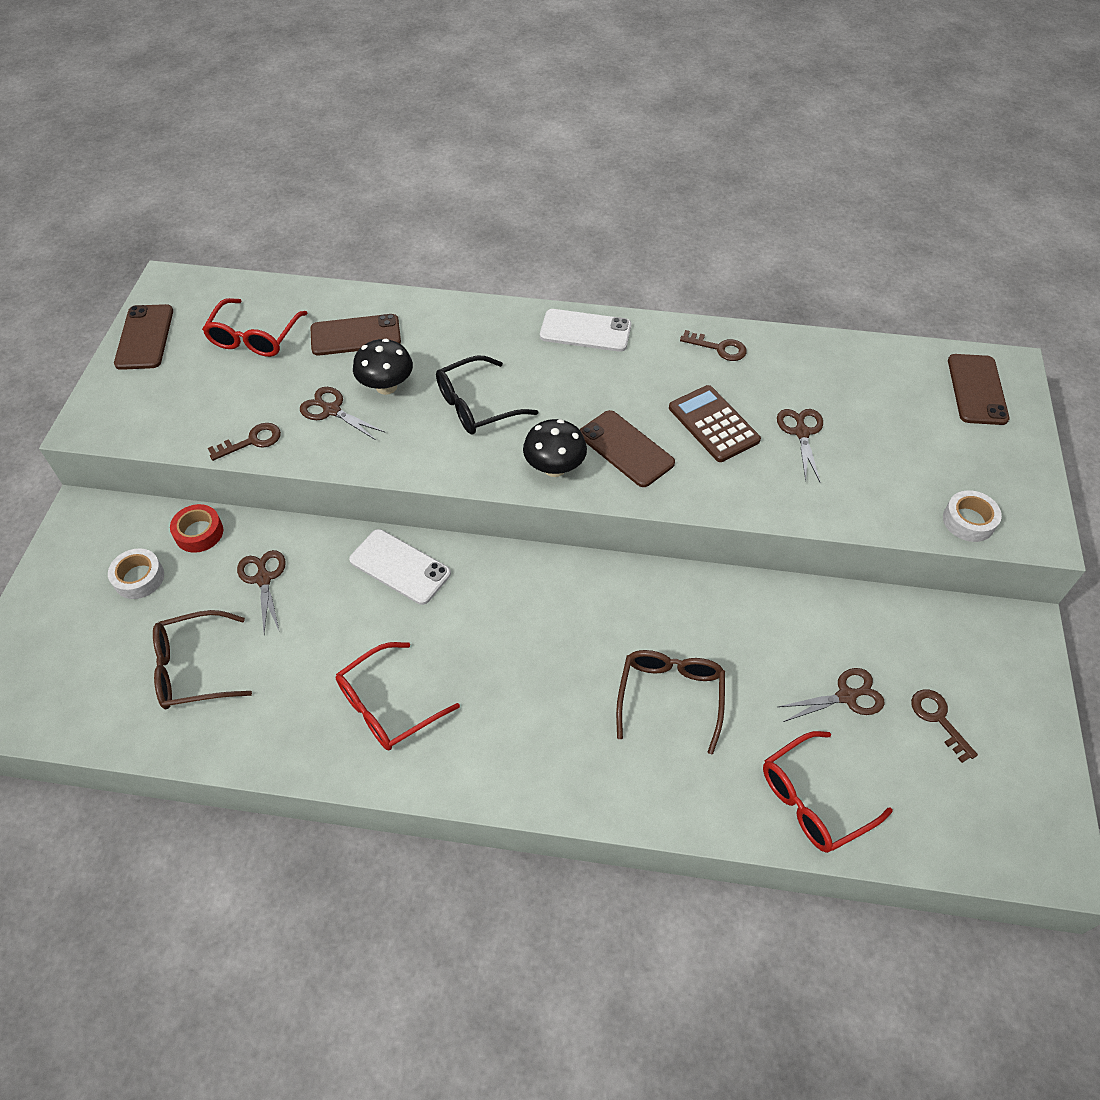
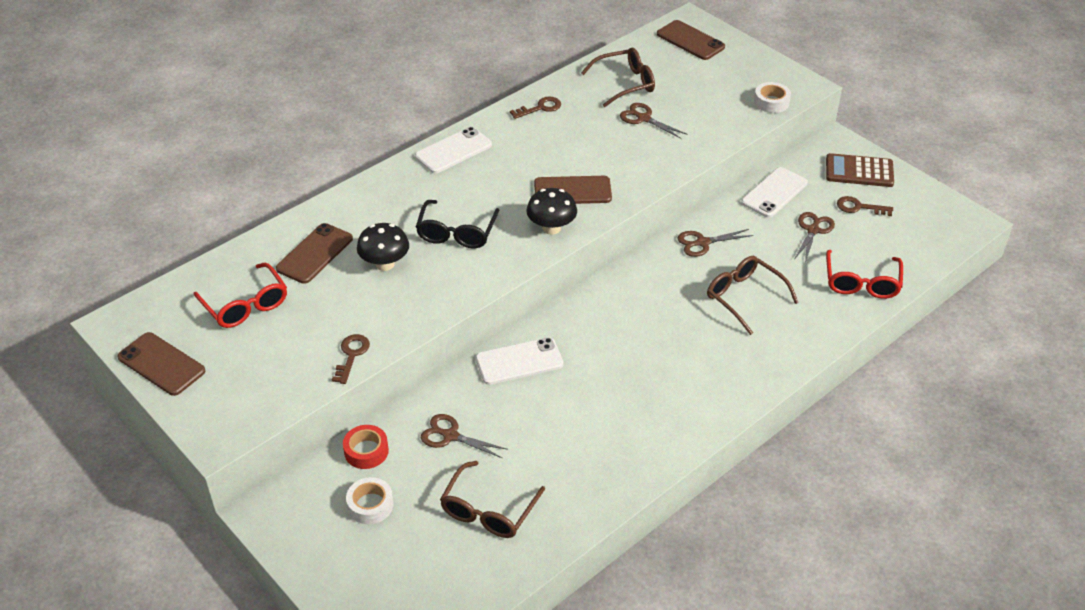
camera: 50 degrees left, 10 degrees down
(332, 410) = (373, 301): brown scissors -> brown scissors (703, 243)
(388, 706) = (623, 425): red glasses -> none
(713, 424) = (596, 146): brown calculator -> brown calculator (859, 171)
(837, 384) = (625, 83): none -> brown glasses
(865, 621) = (774, 193): none -> white phone

